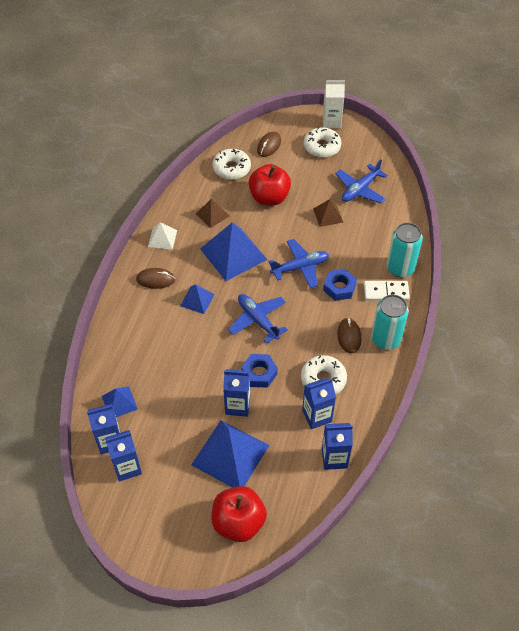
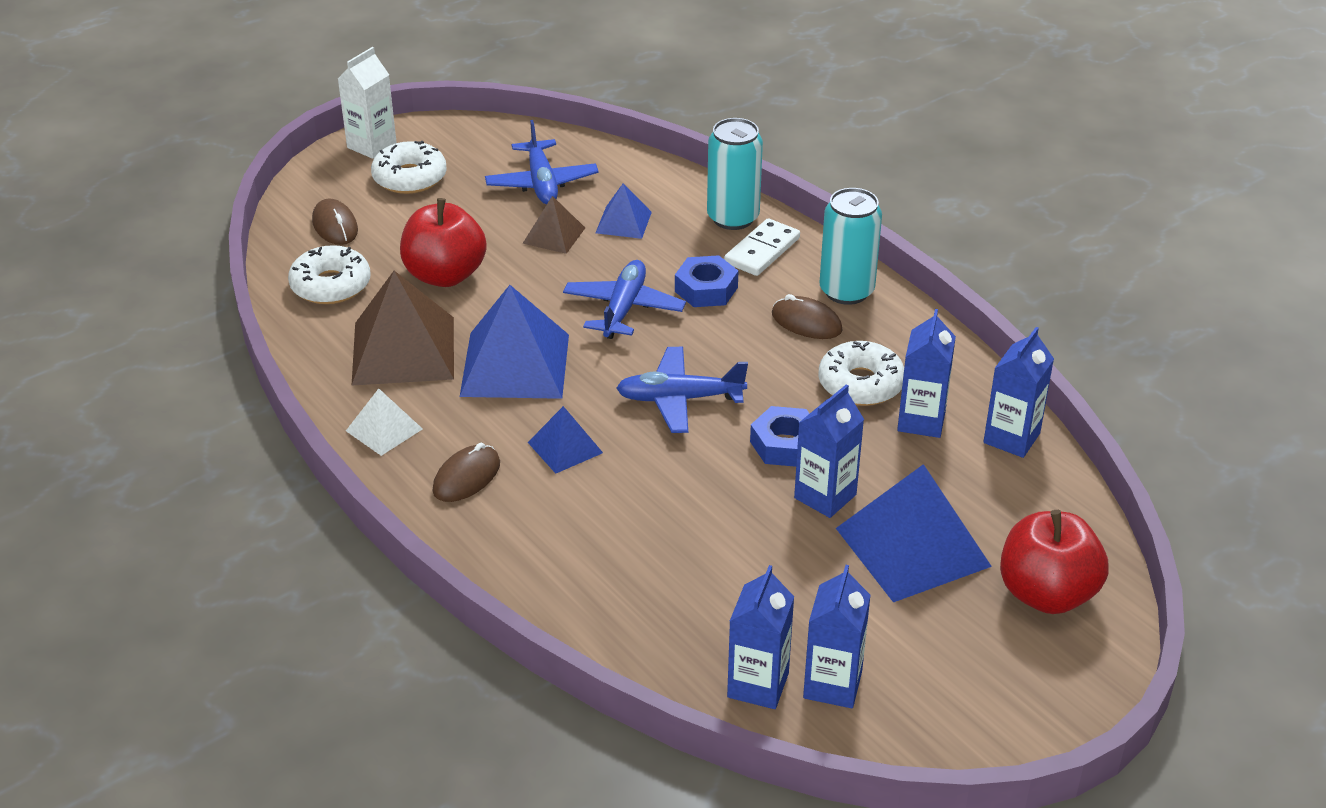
camera: 55 degrees left, 15 degrees down
(119, 402) = (686, 637): blue pyramid -> blue pyramid (623, 222)
(212, 215) = (403, 350): brown pyramid -> brown pyramid, size x1.92

